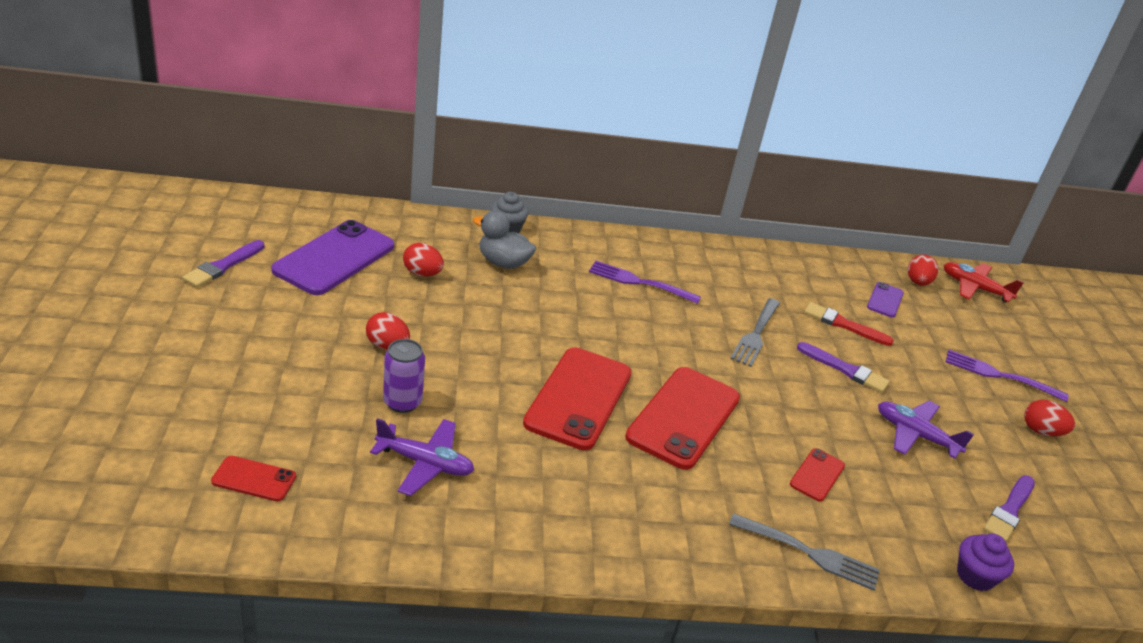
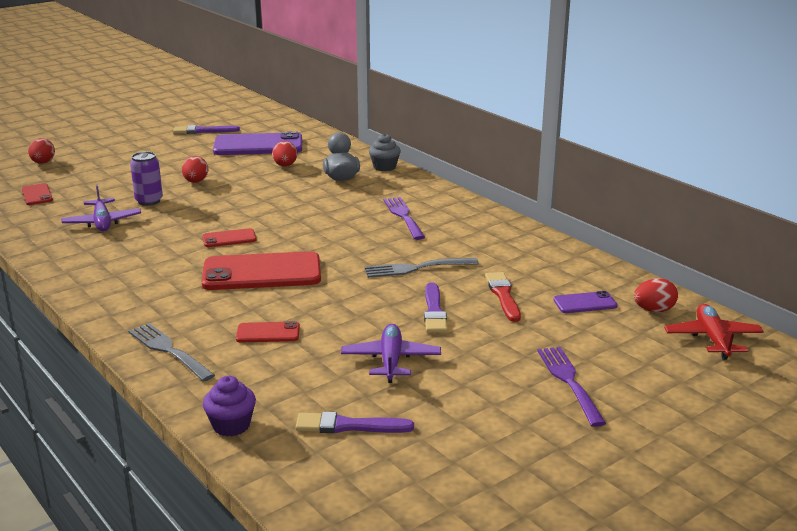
camera: 60 degrees right, 10 degrees down
(578, 398) = (229, 238): red phone -> red phone, size x0.48
(808, 553) = (169, 351): grey fork -> grey fork turned 150 degrees clockwise
(1041, 431) = (510, 421): red egg -> red egg (43, 163)

